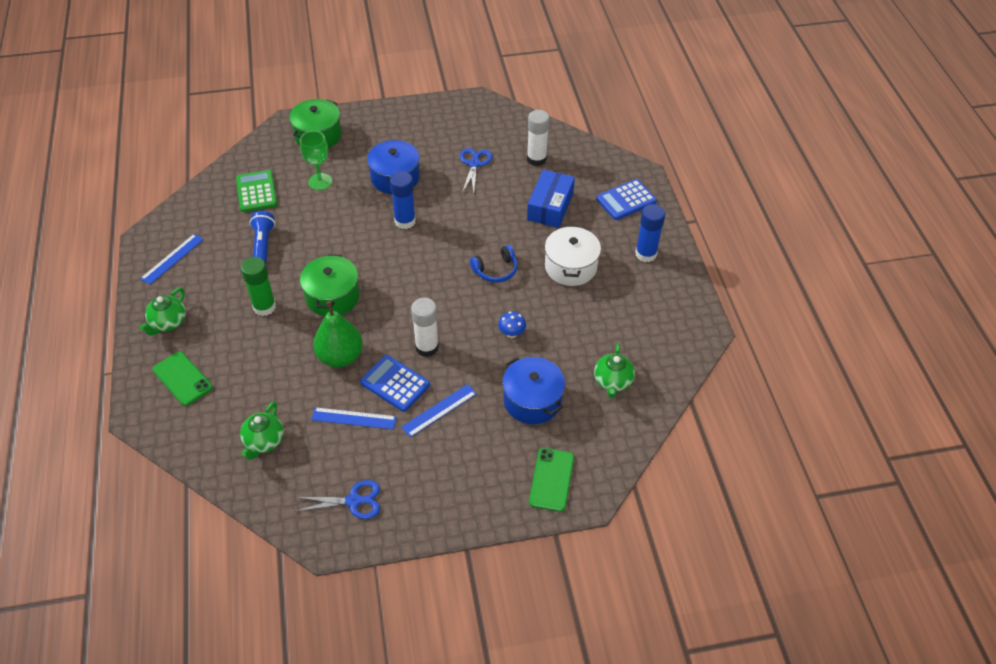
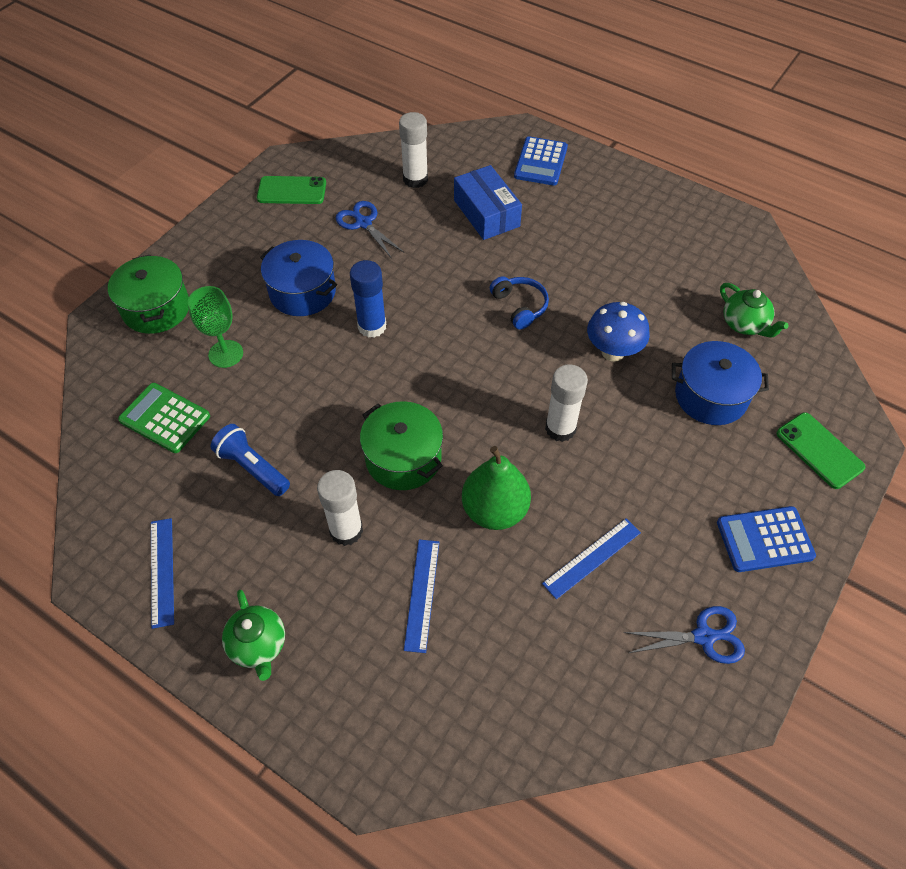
camera: 45 degrees left, 5 degrees up
(182, 378) = (363, 690): green phone -> green phone (292, 191)
(264, 307) = (346, 530): green glue stick -> white glue stick
(264, 441) = (542, 667): green teapot -> none
(353, 501) = (703, 636): blue scissors -> blue scissors turned 45 degrees clockwise
(395, 383) = (581, 488): blue calculator -> blue calculator (764, 539)
(439, 410) = (652, 476): blue ruler -> blue ruler (421, 594)
(496, 270) = (520, 306): blue headphones -> blue headphones turned 45 degrees counterclockwise
(511, 334) = (613, 352): blue mushroom -> blue mushroom, size x1.71
(570, 267) = (577, 253): white pot -> none
(646, 254) = (619, 196): blue glue stick -> none

